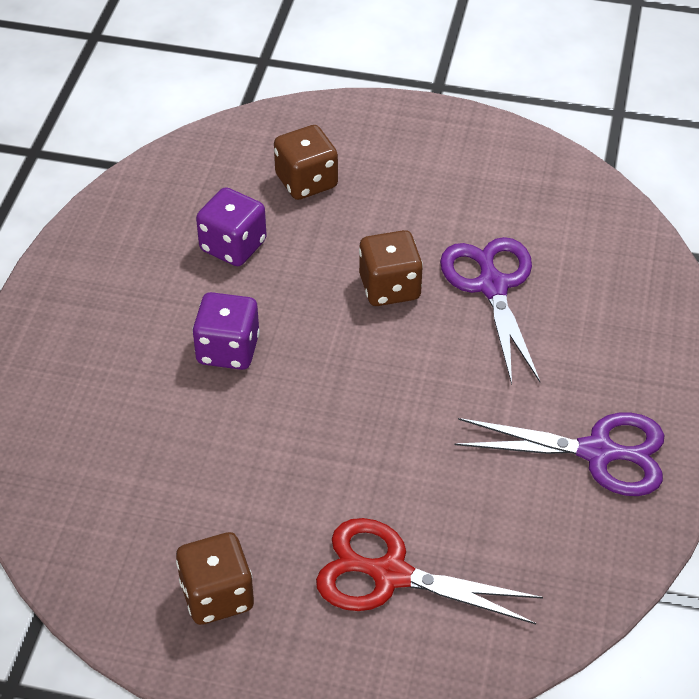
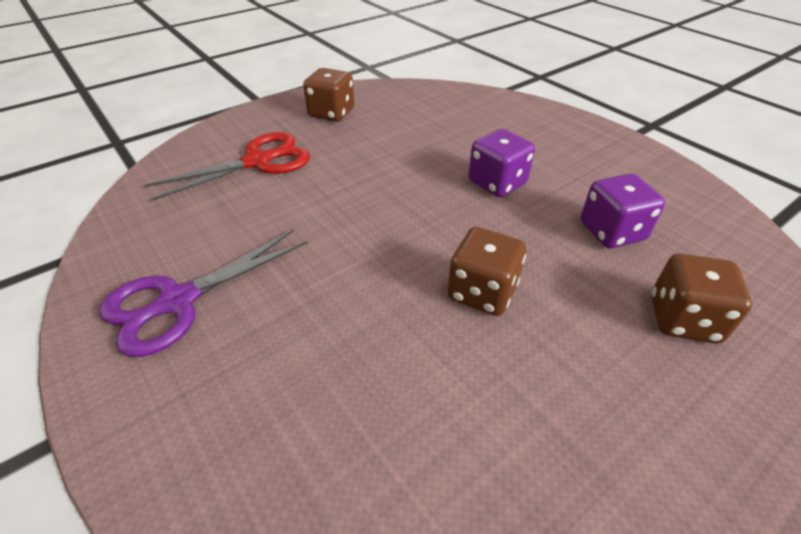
camera: 130 degrees right, 5 degrees down
(492, 286) = (414, 365): purple scissors -> none

